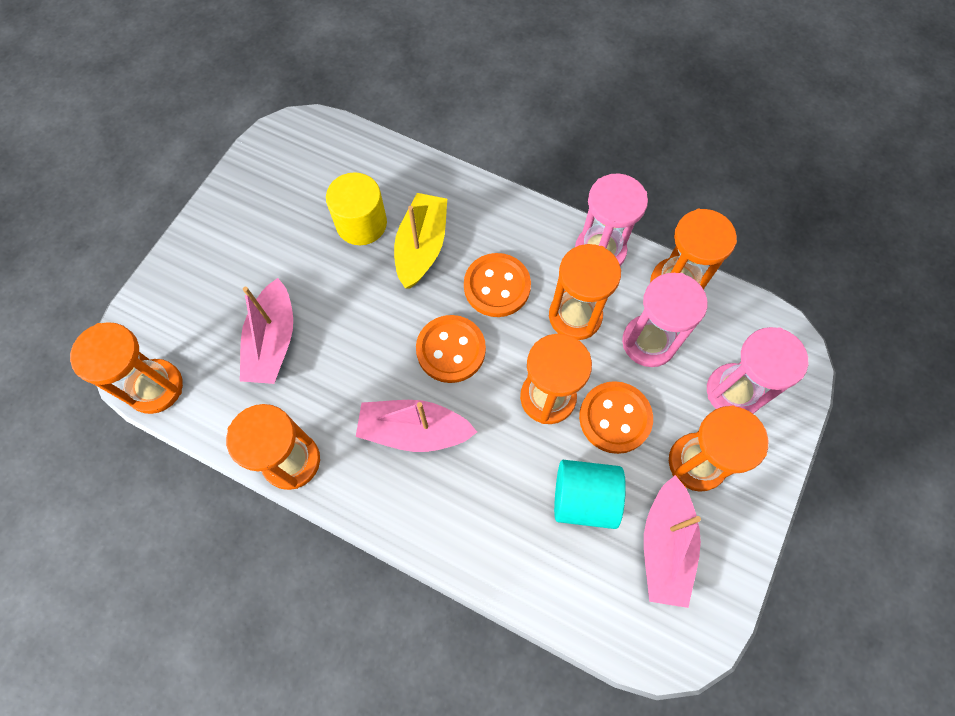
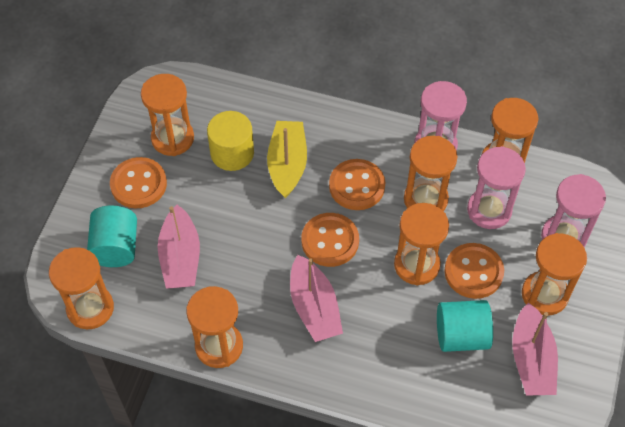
camera: 10 degrees left, 10 degrees down
(202, 317) = (116, 247): none -> turquoise cylinder
(247, 244) = (138, 184): none -> orange button
(298, 196) = (172, 138): none -> orange hourglass
(414, 431) = (314, 307): pink boat -> pink boat turned 105 degrees counterclockwise

